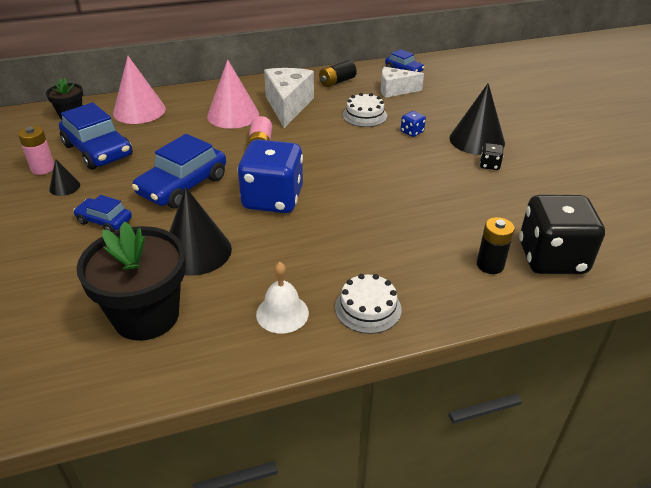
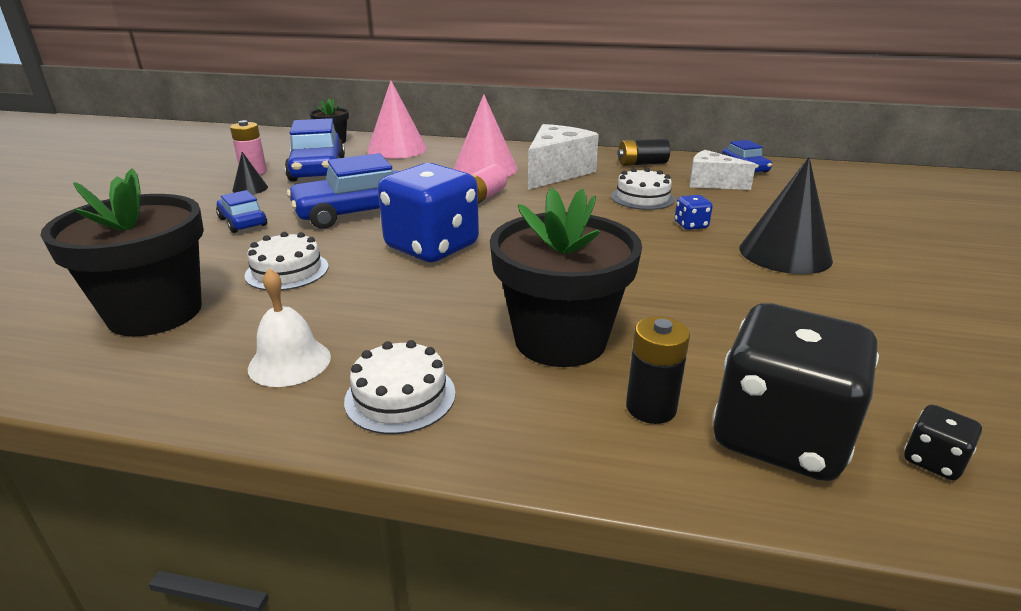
camera: 30 degrees right, 10 degrees down
(196, 251) = (287, 271): black cone -> white cake
(414, 241) = (560, 340): none -> black flower pot
(489, 165) = (778, 285): black dice -> black dice (933, 461)

